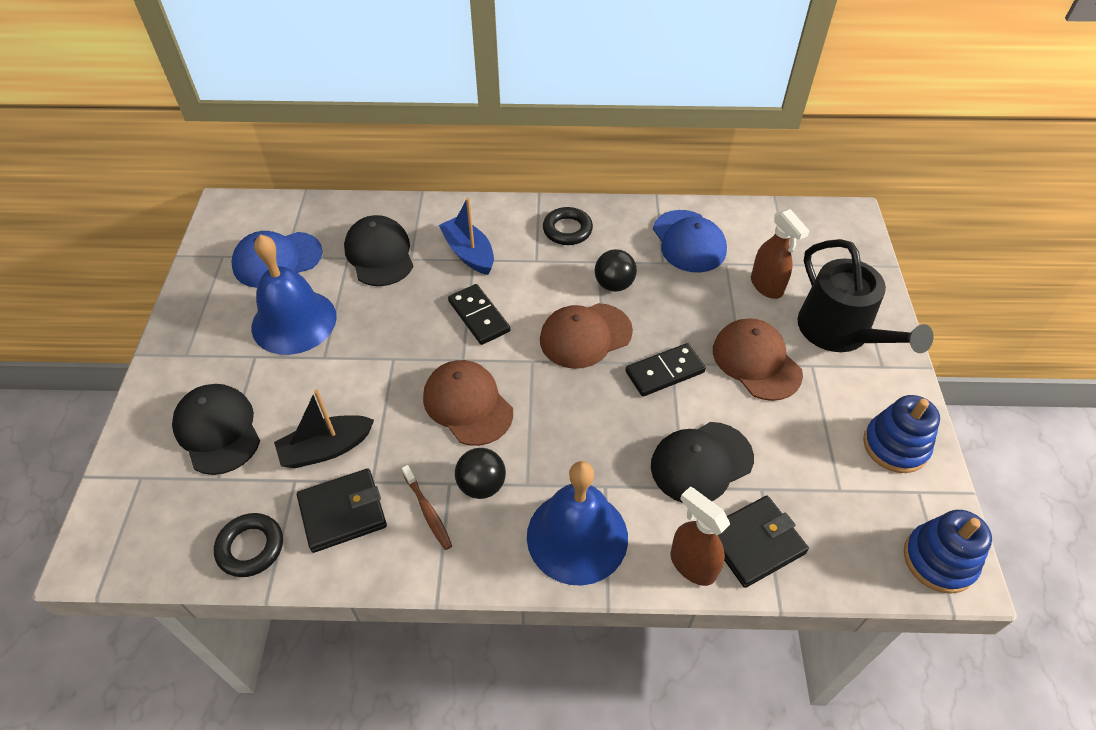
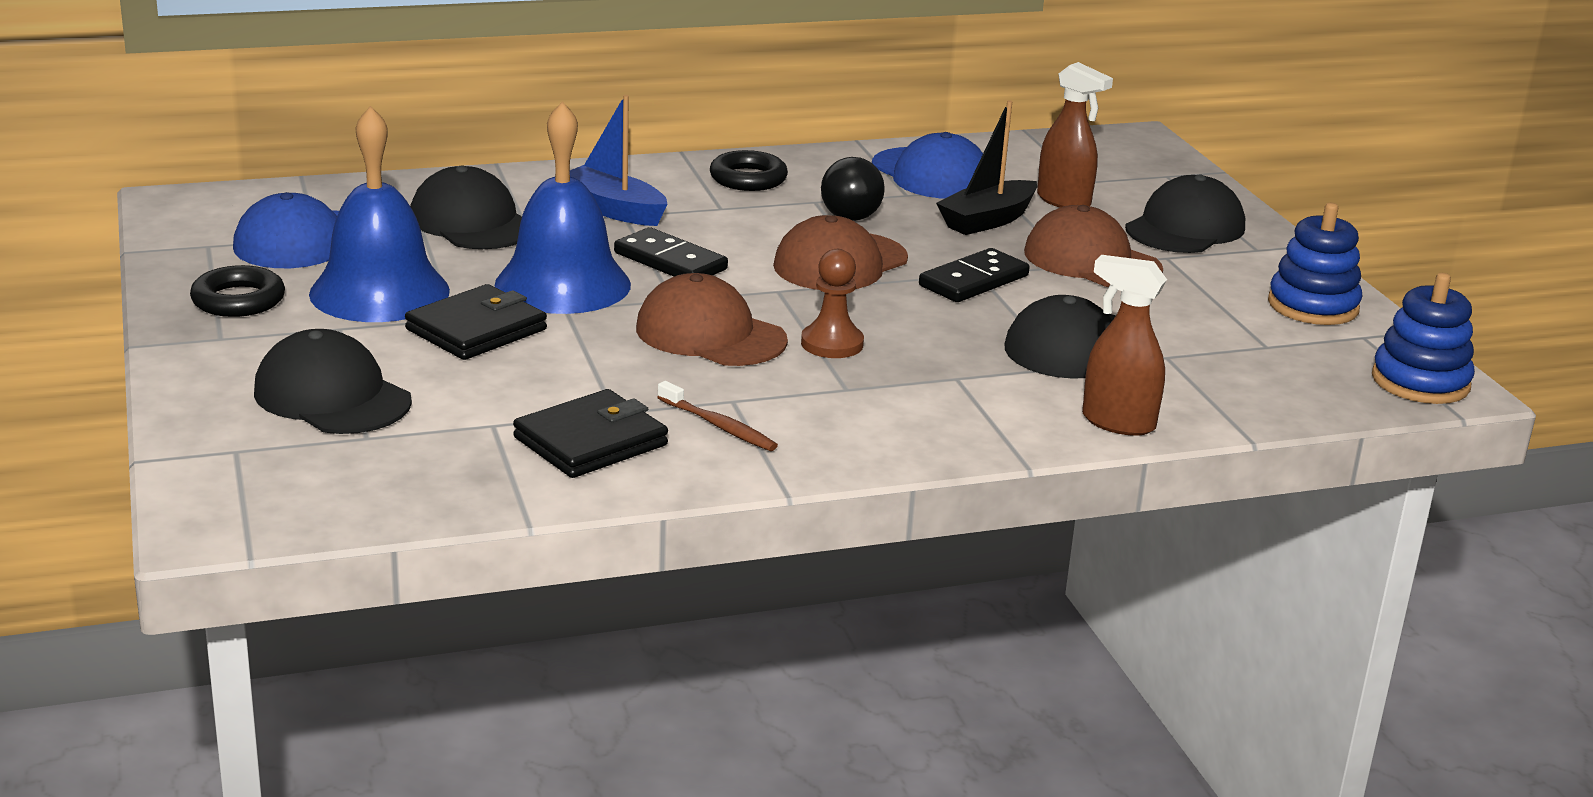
camera: 20 degrees left, 25 degrees down
(250, 547) = (470, 486): black ring -> black ring (238, 300)
(326, 449) = (522, 393): black boat -> black boat (987, 220)
(481, 485) = (781, 396): black ball -> none
(540, 430) = (832, 344): none -> brown pawn
(577, 536) = (947, 420): blue bell -> blue bell (563, 284)
(755, 543) = (1186, 397): black wallet -> black wallet (476, 329)
(839, 332) = (1185, 228): black watering can -> black cap

